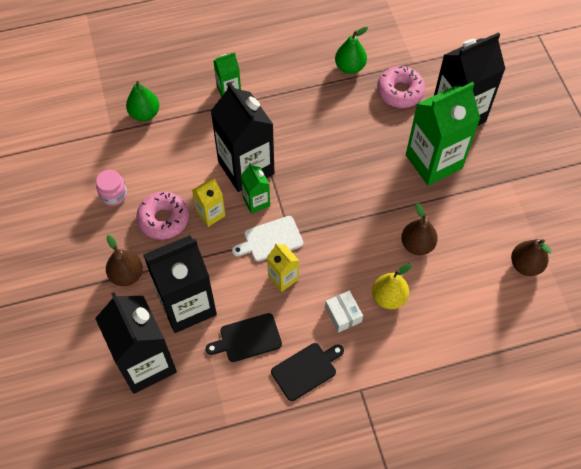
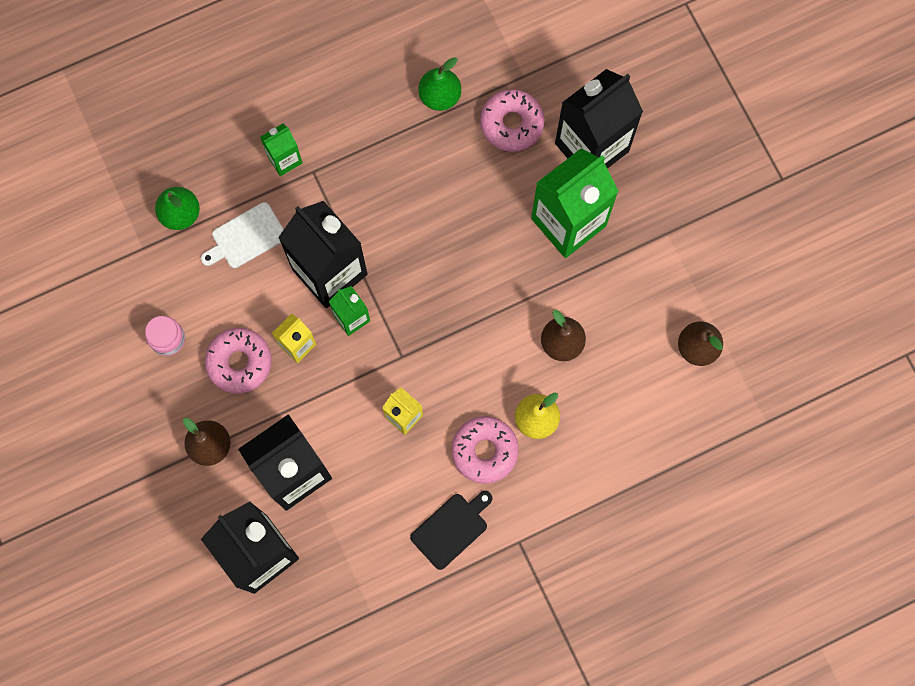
camera: 10 degrees left, 15 degrees up
(247, 338) = (375, 502): black cutting board -> none
(270, 240) = (379, 367): white cutting board -> white cutting board (246, 237)
(343, 314) = (484, 451): white box -> pink donut

